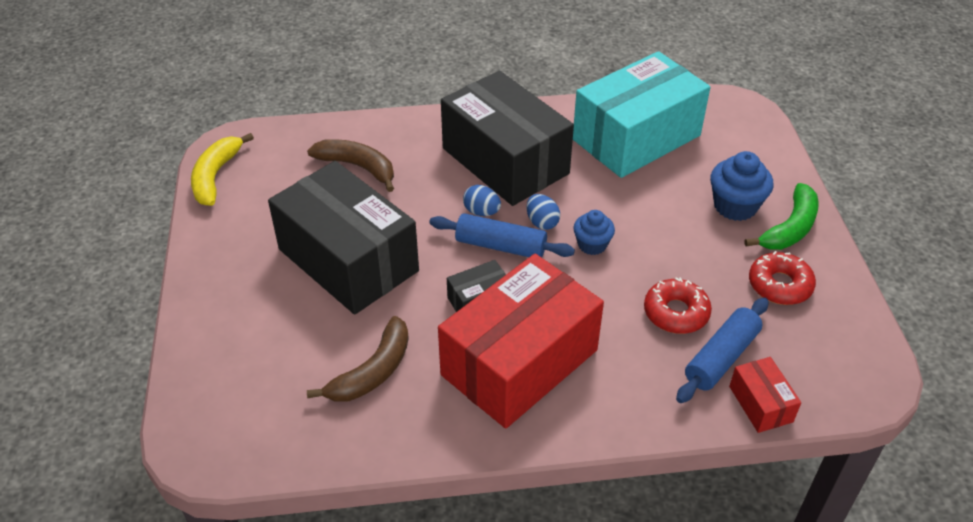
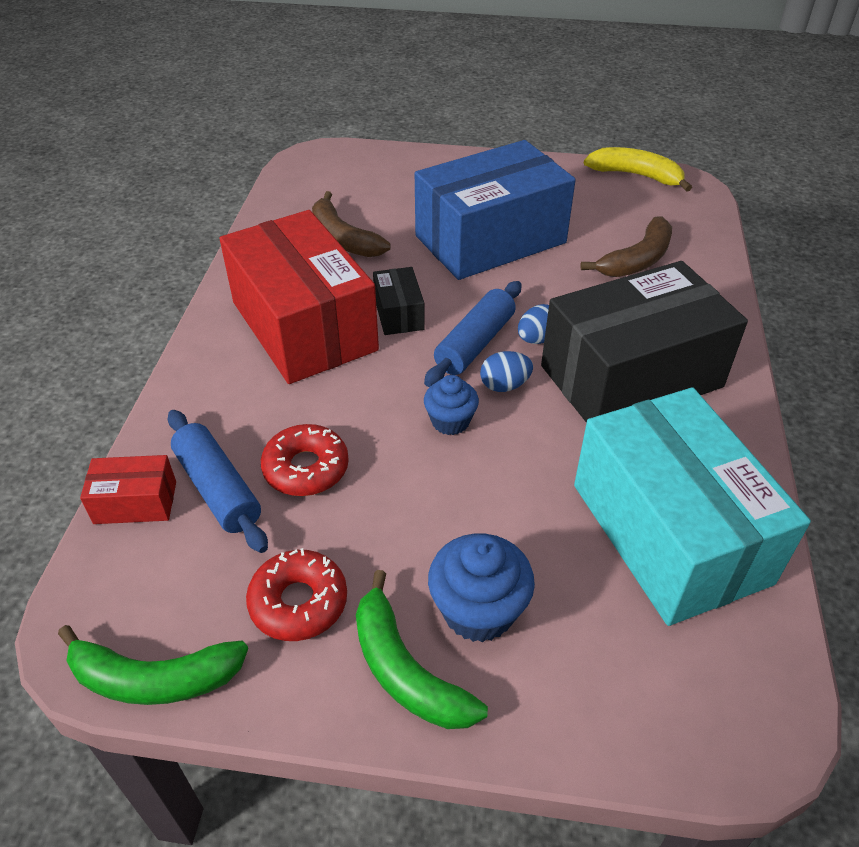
camera: 105 degrees right, 0 degrees up
(348, 260) = (490, 239): black box -> blue box
(870, 336) = (154, 679): none -> green banana

